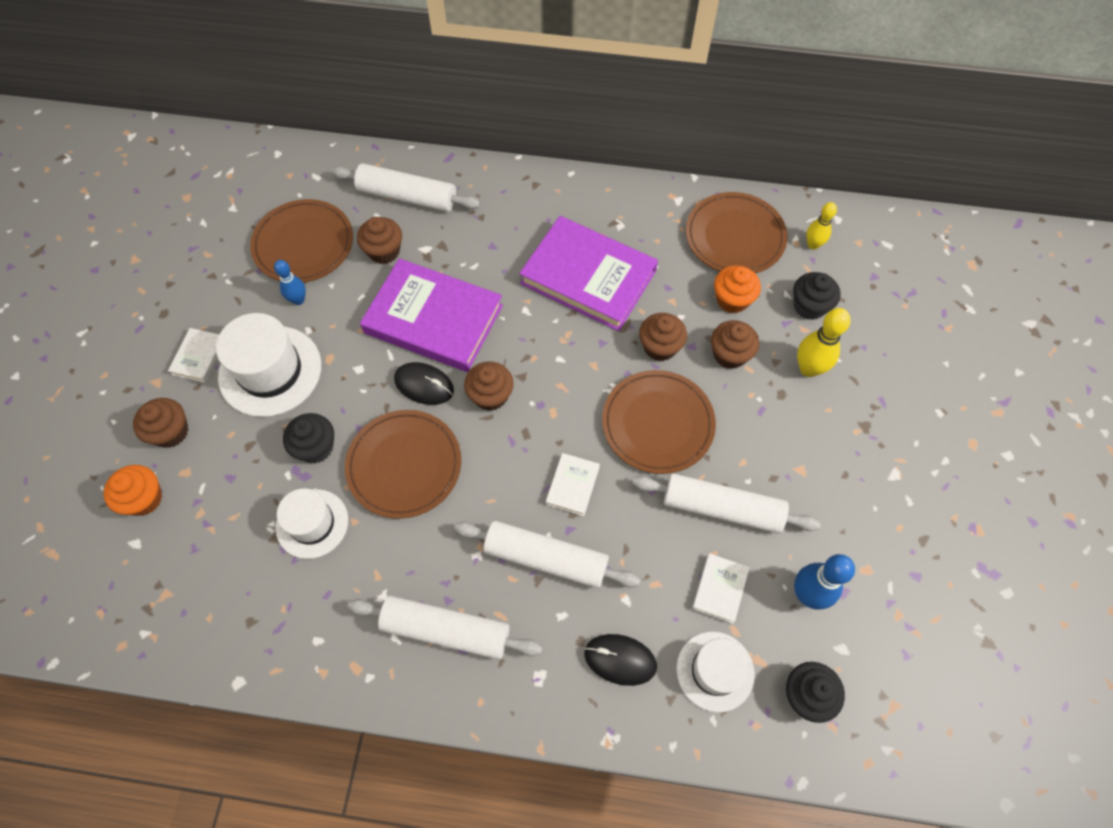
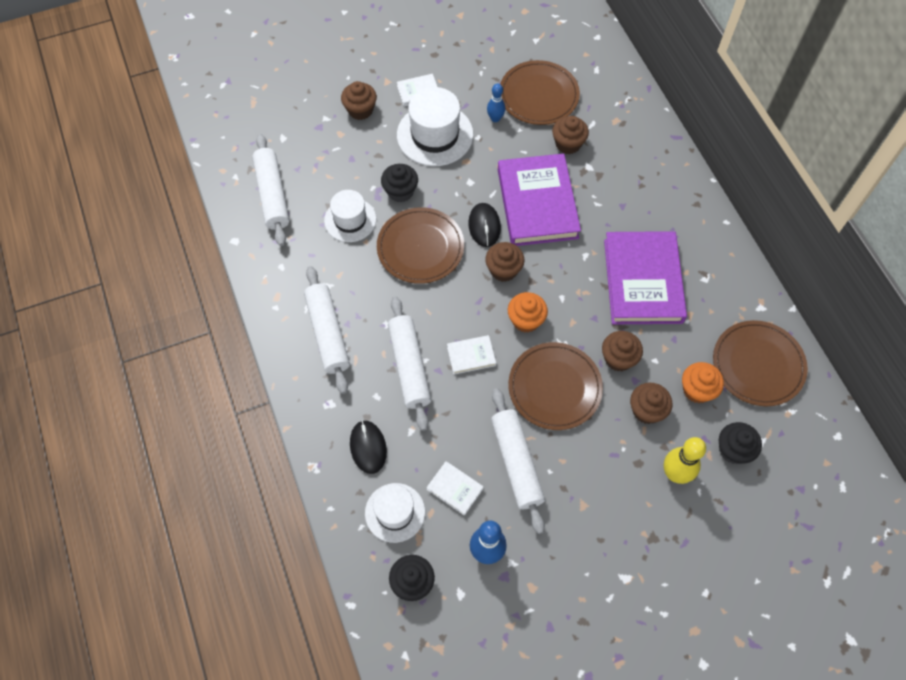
camera: 60 degrees right, 0 degrees up
(144, 498) = (311, 124): orange cupcake -> orange cupcake (526, 320)
(407, 196) = (622, 131): white rolling pin -> white rolling pin (272, 195)
(720, 589) = (455, 489): white book -> white book turned 45 degrees clockwise
(813, 245) = (796, 427): yellow bowling pin -> none

